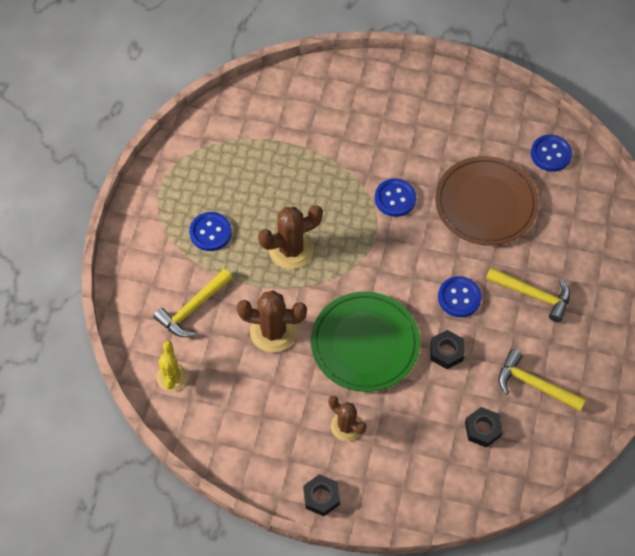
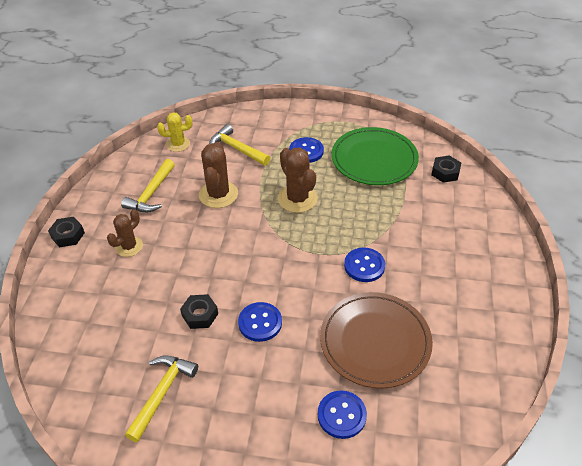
camera: 85 degrees right, 15 degrees down
(365, 344) = (208, 253): green plate -> green plate (374, 159)
(482, 429) = (116, 348): black nut -> black nut (445, 172)
(533, 294) = (269, 390): yellow hammer -> yellow hammer (151, 193)
(551, 154) = (457, 405): blue button -> blue button (341, 415)

